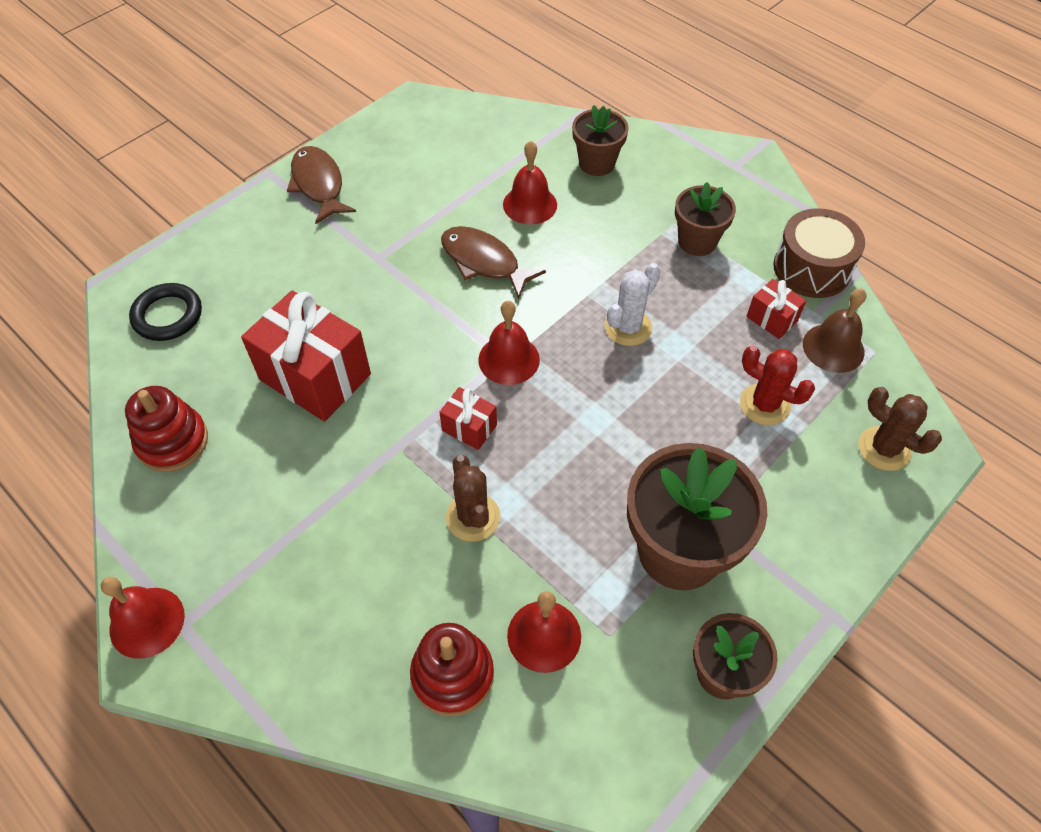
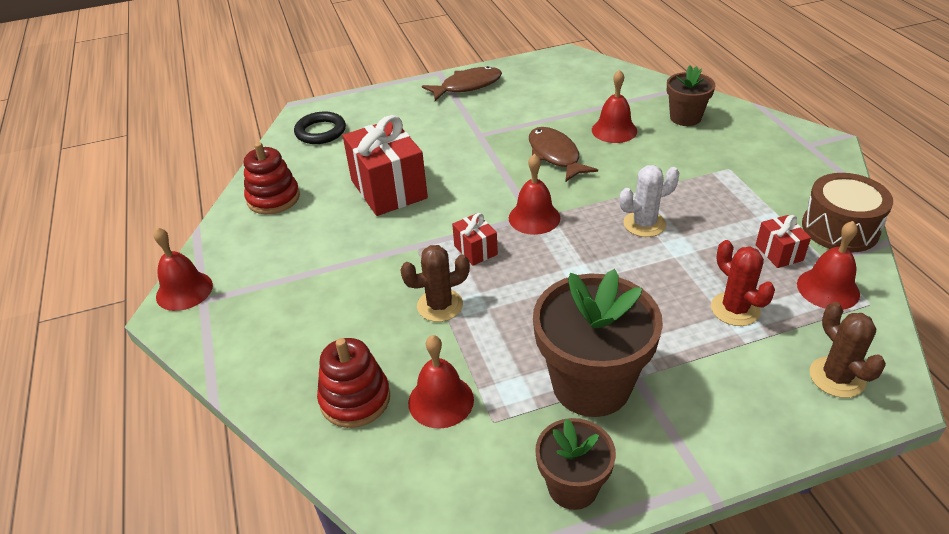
camera: 30 degrees right, 15 degrees down
(318, 185) = (467, 86): brown fish -> brown fish turned 60 degrees clockwise
(473, 517) = (440, 305): brown cactus -> brown cactus turned 60 degrees clockwise
(697, 242) = (741, 185): brown flower pot -> none
(833, 348) = (828, 289): brown bell -> red bell

